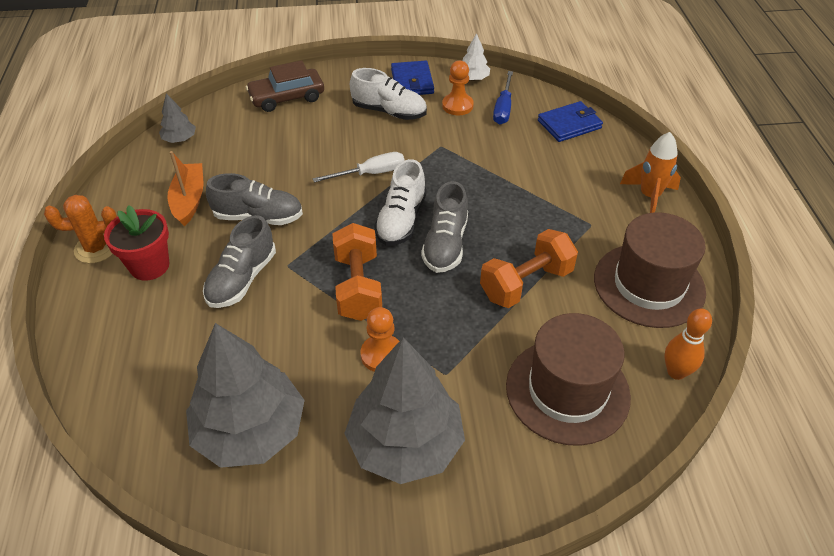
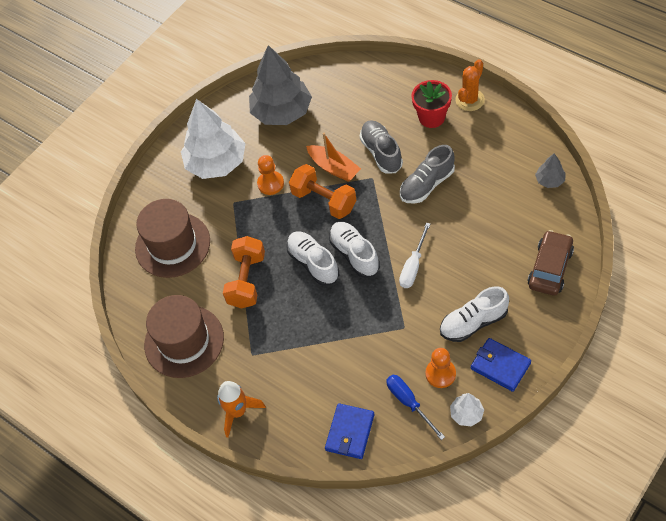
camera: 140 degrees right, 10 degrees up
(189, 200) = (476, 158): orange boat -> orange boat (334, 168)
(405, 444) = (216, 163): grey tree -> white tree
(445, 244) = (313, 263): grey shoe -> white shoe
(676, 372) = (131, 300): orange bowling pin -> none

